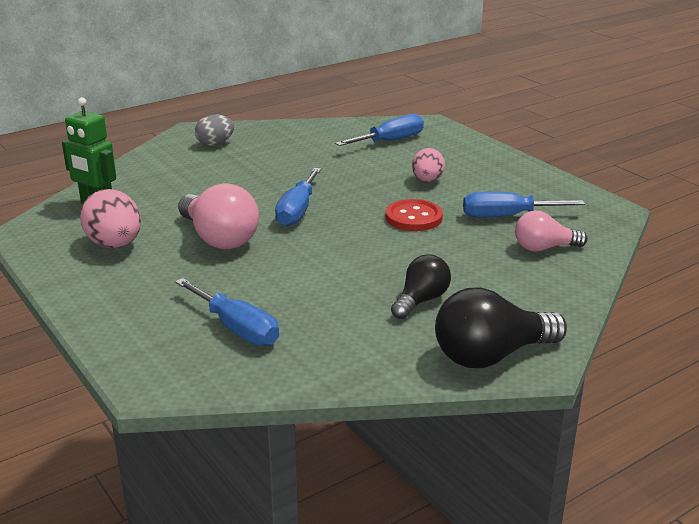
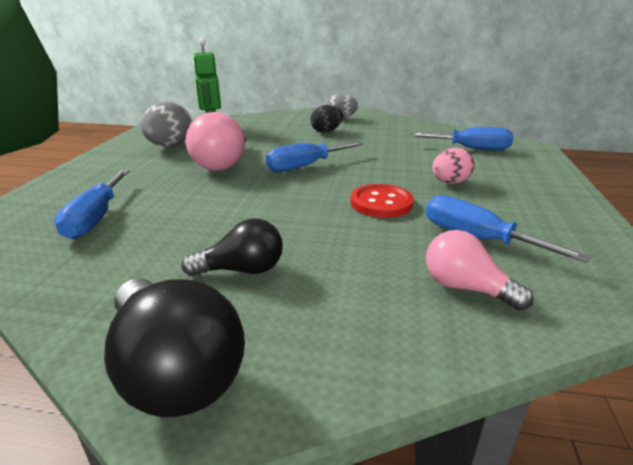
camera: 45 degrees right, 0 degrees up
(115, 245) = (170, 146): pink egg -> grey egg
(236, 166) = (326, 131): none -> black egg
(491, 355) = (174, 370): black light bulb -> black light bulb turned 150 degrees counterclockwise

